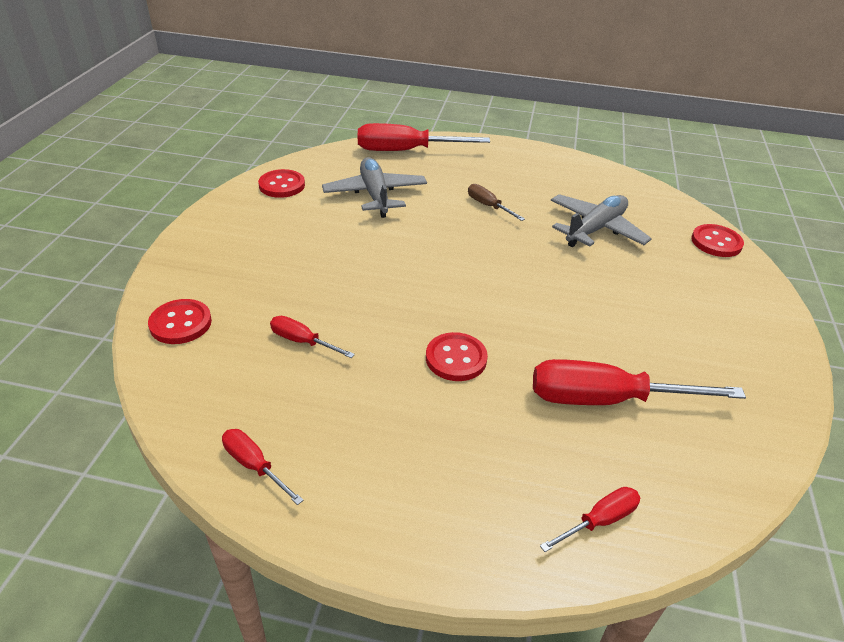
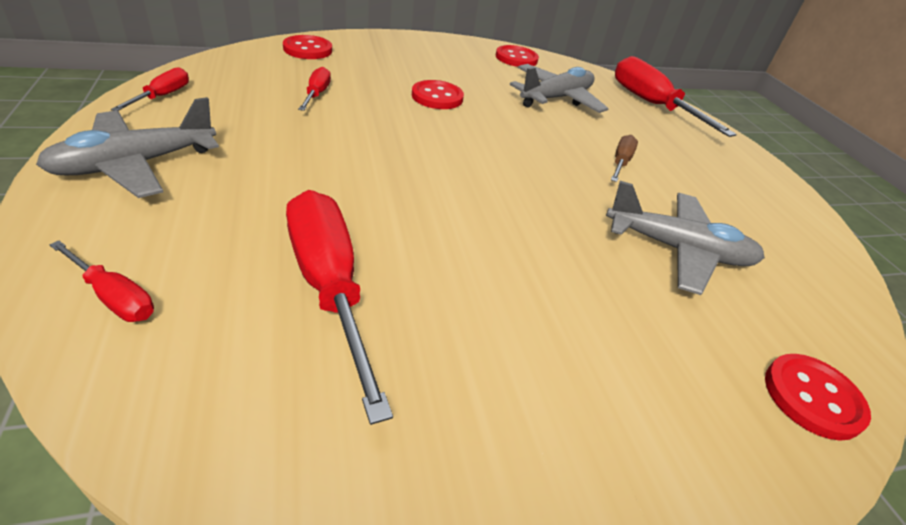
camera: 60 degrees right, 0 degrees up
(404, 498) = (136, 165): none -> grey plane
(456, 358) = (340, 170): red button -> red button (437, 97)

